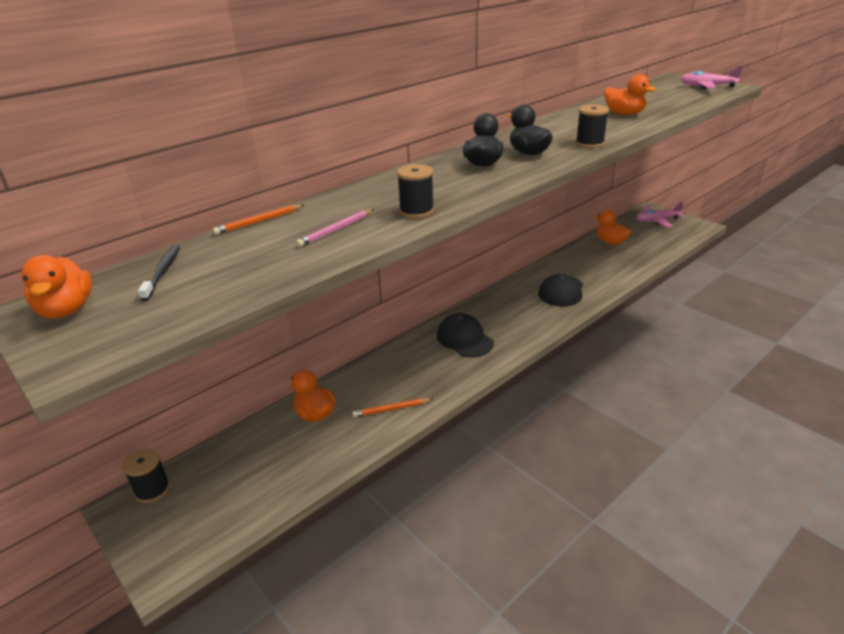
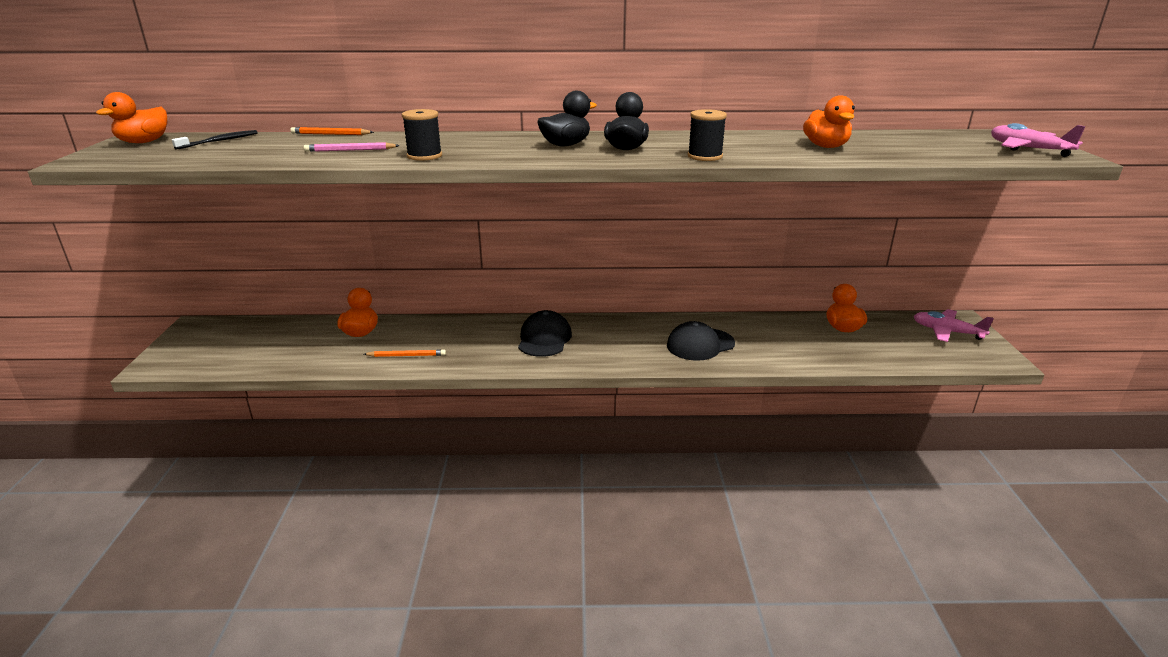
camera: 40 degrees right, 5 degrees down
(152, 489) = (219, 325): black spool -> none
(391, 409) = (406, 355): orange pencil -> orange pencil turned 150 degrees clockwise

